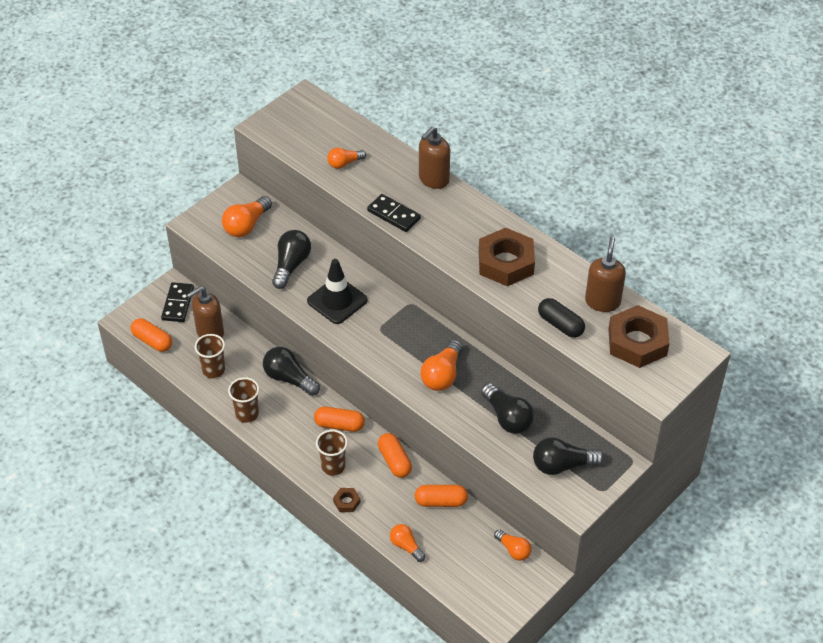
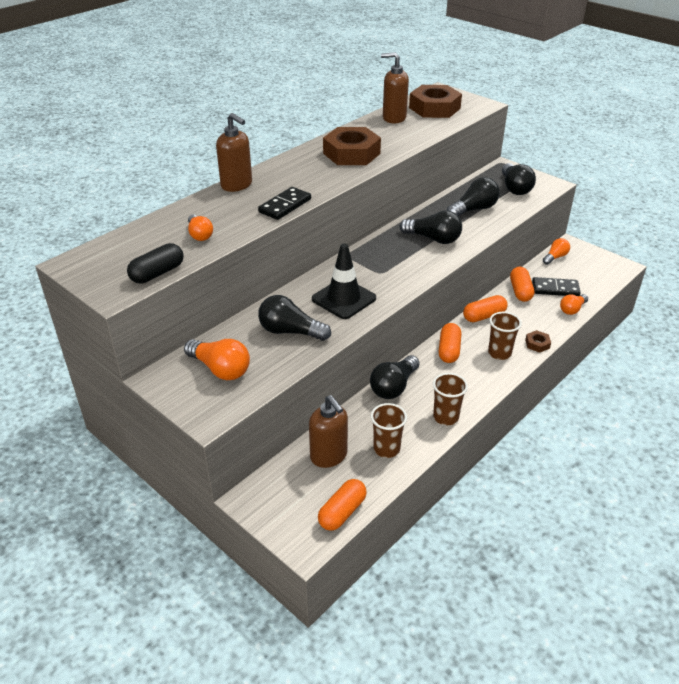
camera: 90 degrees left, 10 degrees down
(178, 304) = (280, 491): black domino -> black domino (555, 289)
(442, 375) = (433, 239): orange light bulb -> black light bulb
(560, 325) = (421, 134): black capsule -> black capsule (157, 273)

